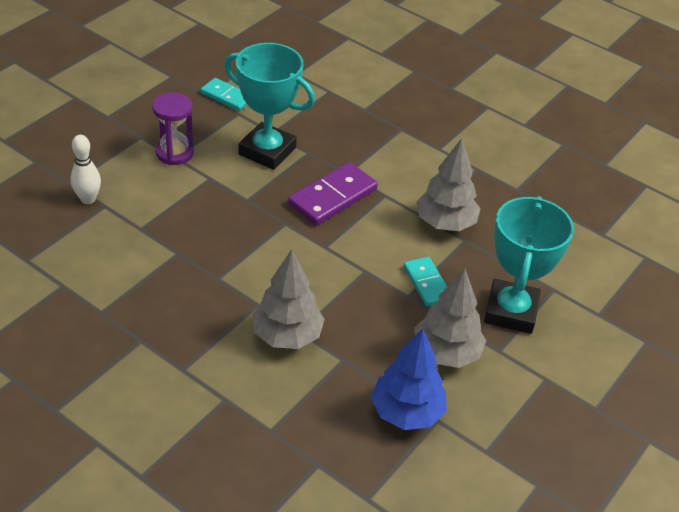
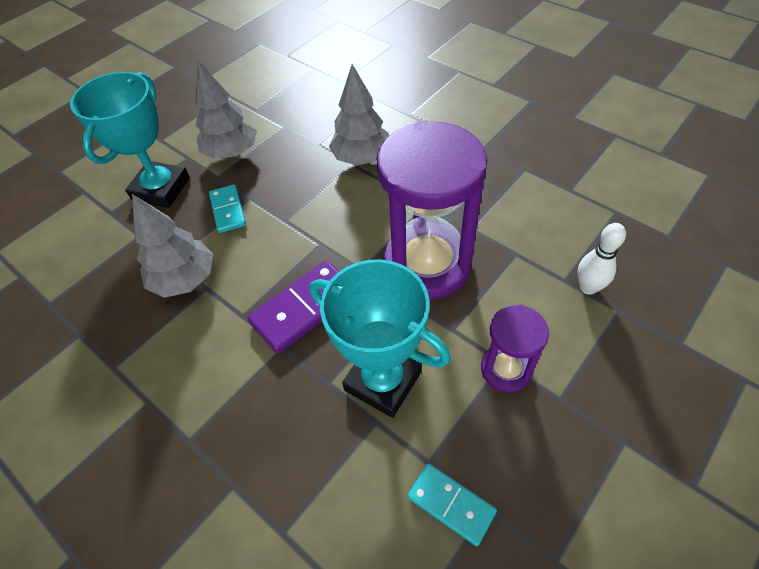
camera: 170 degrees left, 10 degrees up
(224, 224) = (427, 264): none -> purple hourglass
(406, 413) = (275, 112): blue tree -> none

